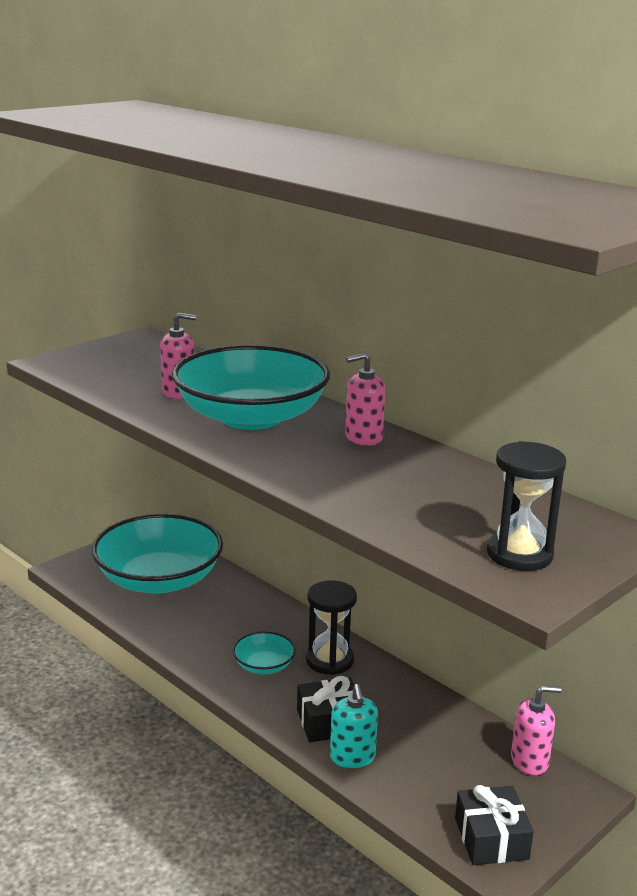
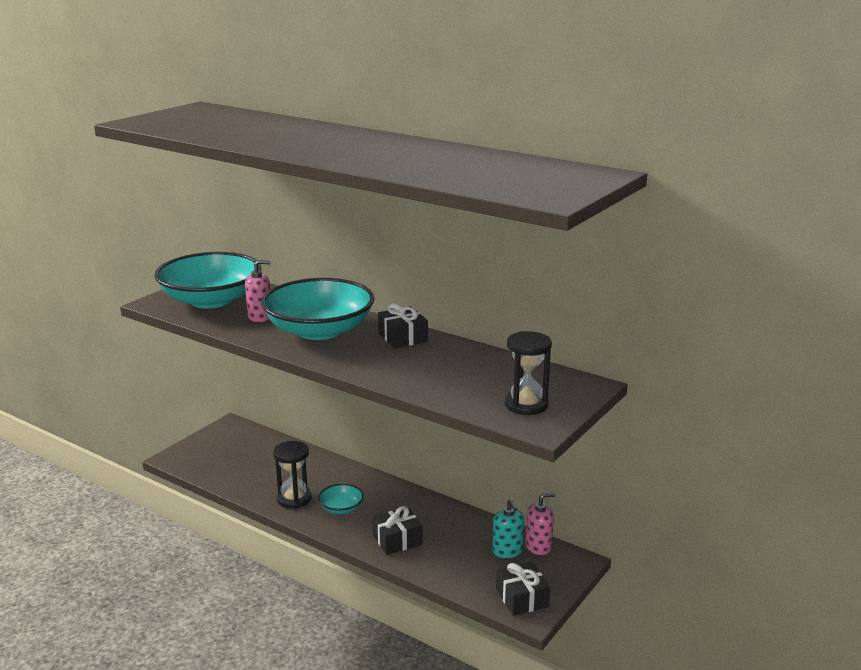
camera: 10 degrees left, 0 degrees up
(159, 579) = (246, 457): turquoise bowl -> turquoise bowl (211, 300)
(329, 660) = (387, 499): black hourglass -> black hourglass (294, 498)
(352, 757) = (418, 560): turquoise soap dispenser -> turquoise soap dispenser (507, 551)
(363, 438) = (403, 337): pink soap dispenser -> black gift

